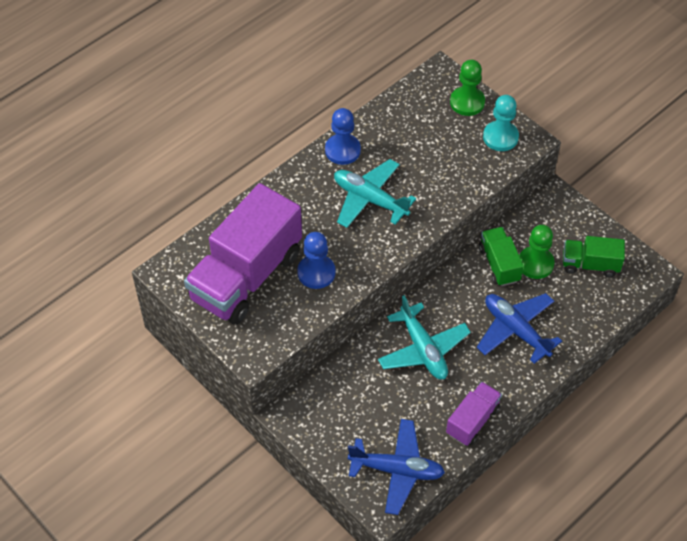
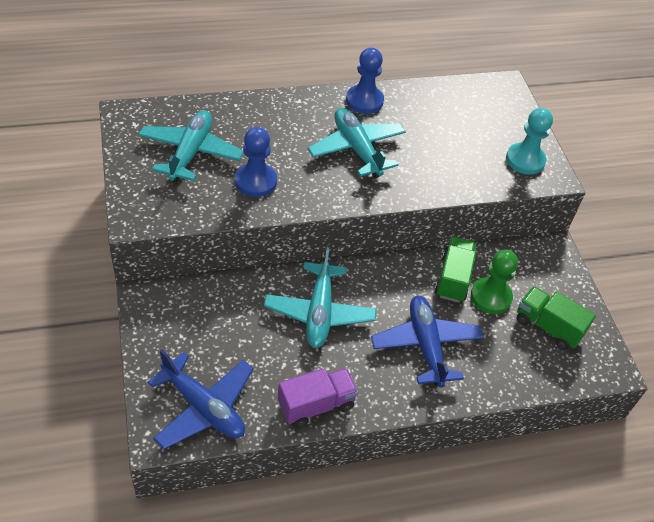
camera: 25 degrees right, 5 degrees down
(246, 276) = (191, 152): purple truck -> turquoise plane
(467, 102) = (513, 118): green pawn -> none

